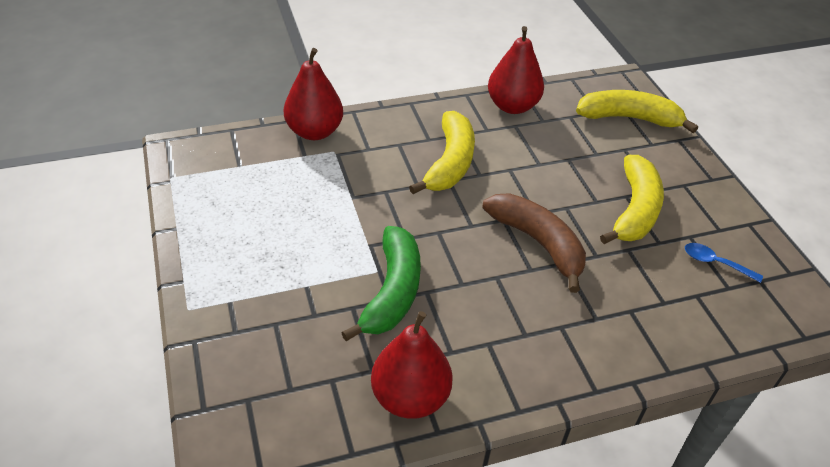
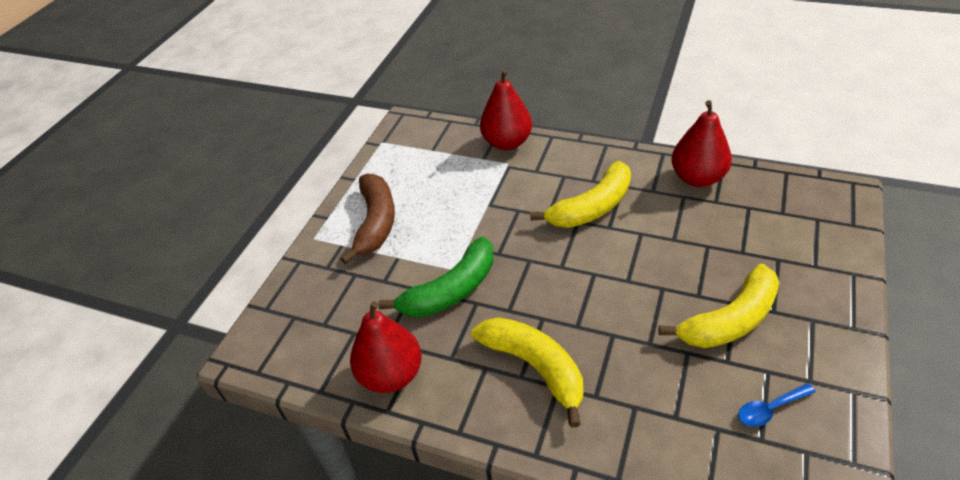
camera: 45 degrees right, 0 degrees up
(538, 243) = (605, 307): brown banana -> brown banana (375, 222)
(629, 118) = (813, 231): yellow banana -> yellow banana (534, 367)
(715, 263) = (770, 409): blue spoon -> blue spoon turned 90 degrees counterclockwise

